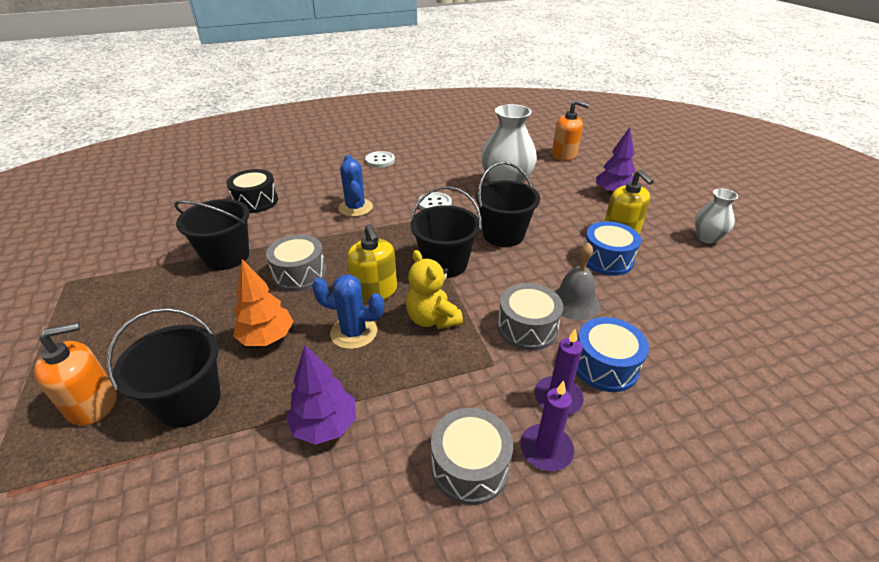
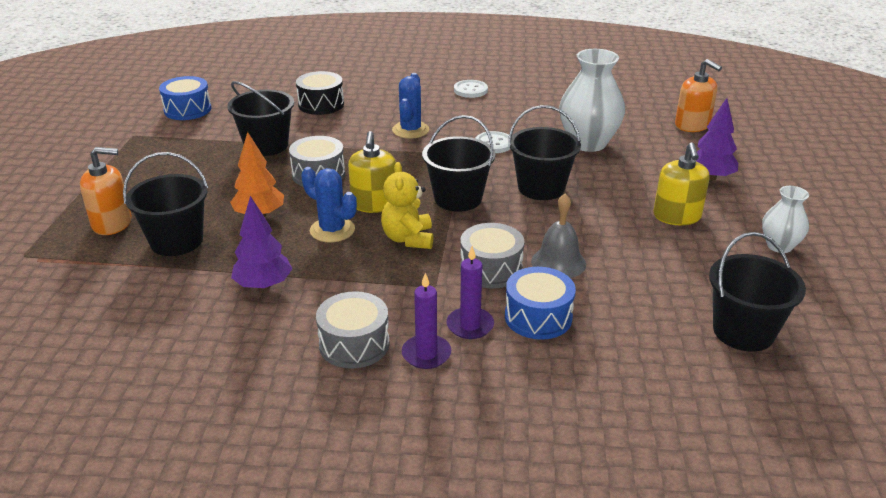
camera: 25 degrees right, 5 degrees down
(607, 259) = (633, 236): blue drum -> blue drum (187, 110)
(756, 323) = (743, 331): none -> black bucket

